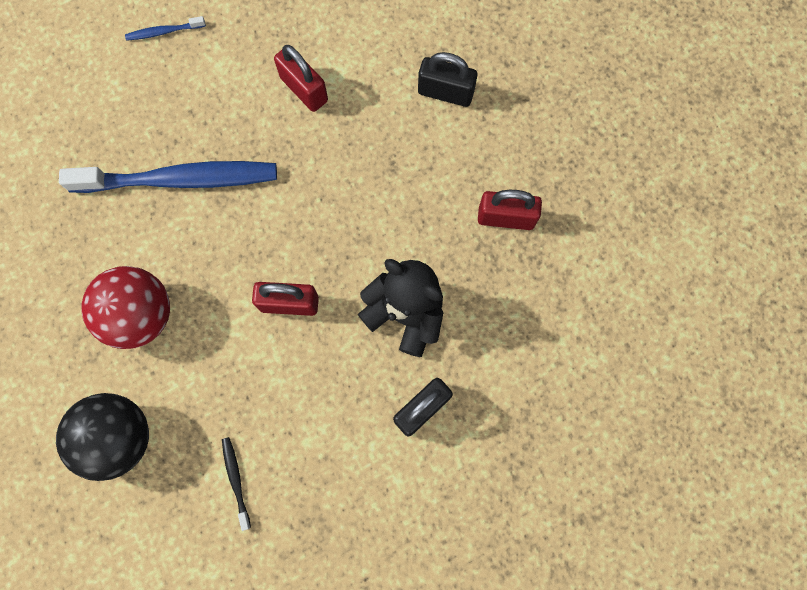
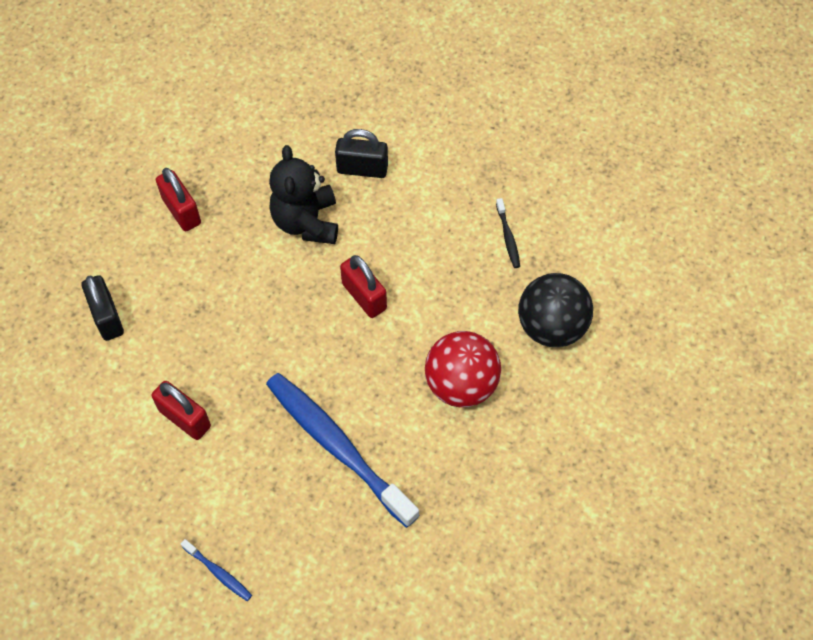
camera: 130 degrees left, 15 degrees down
(236, 480) = (508, 237): black toothbrush -> black toothbrush turned 45 degrees counterclockwise
(304, 89) = (185, 418): red padlock -> red padlock turned 60 degrees counterclockwise

